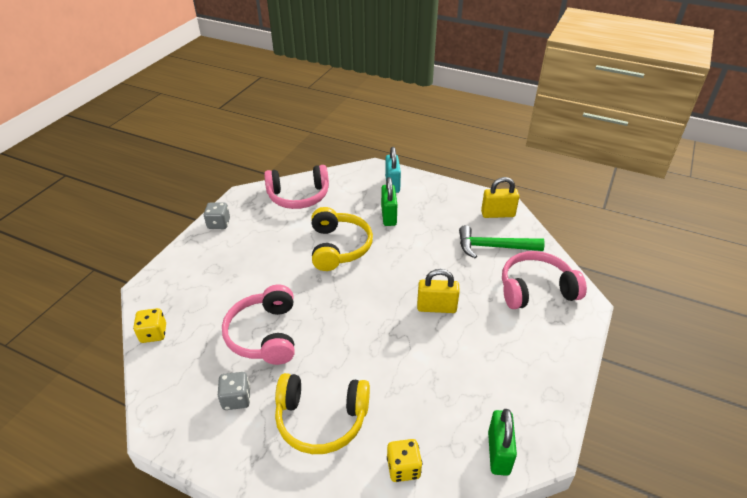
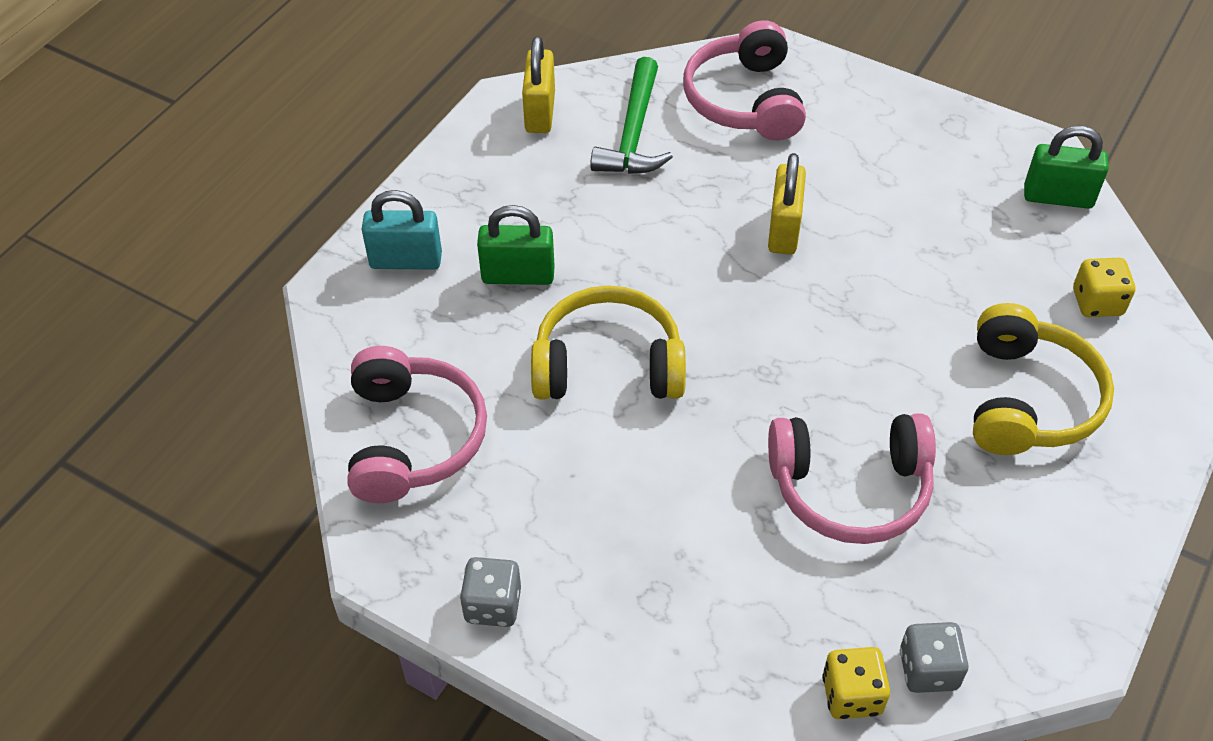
camera: 85 degrees left, 10 degrees up
(236, 399) = (1000, 525): grey dice -> grey dice (928, 669)

